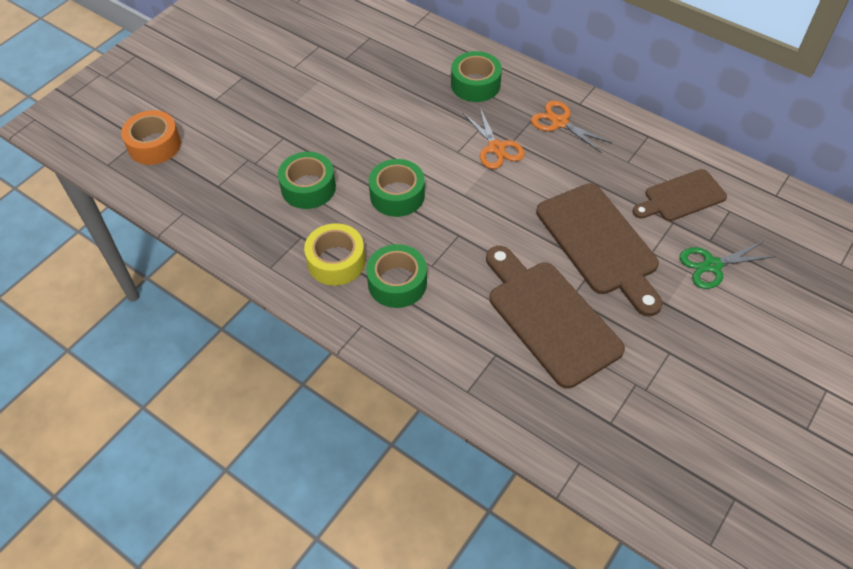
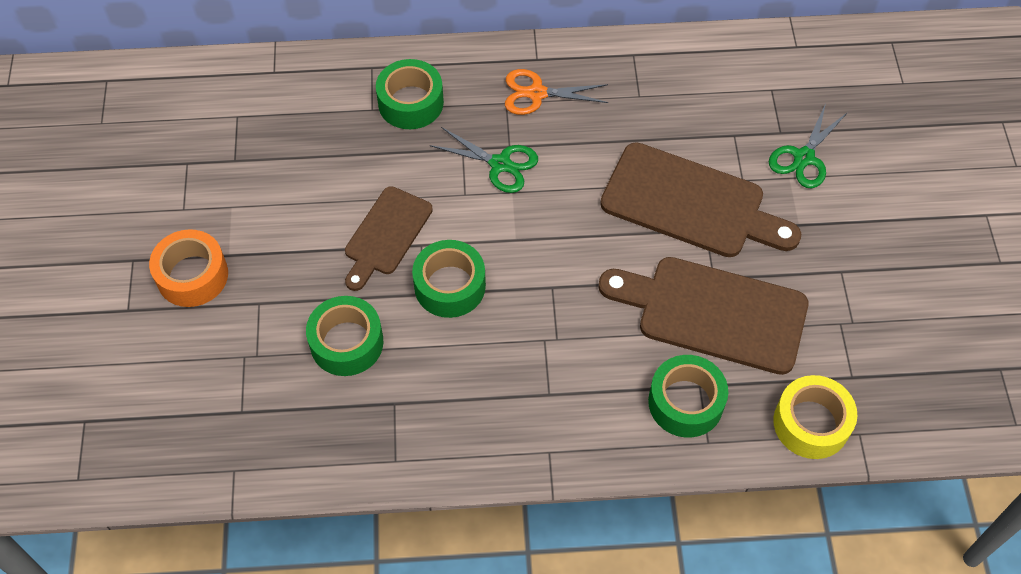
camera: 40 degrees left, 5 degrees up
(154, 145) = (112, 415): orange tape -> orange tape (192, 275)
(336, 261) = (458, 404): yellow tape -> yellow tape (811, 423)
(397, 283) = (541, 382): green tape -> green tape (685, 402)
(496, 148) = (500, 164): orange scissors -> green scissors
(681, 197) = (719, 103): brown cutting board -> brown cutting board (386, 235)

